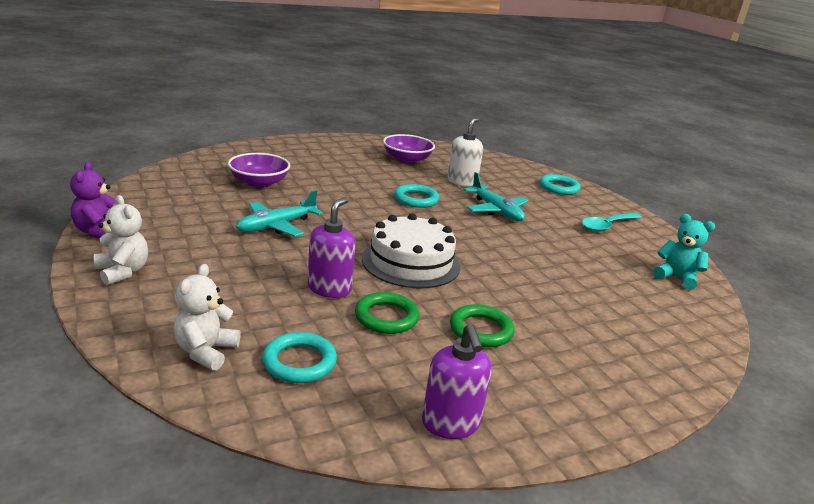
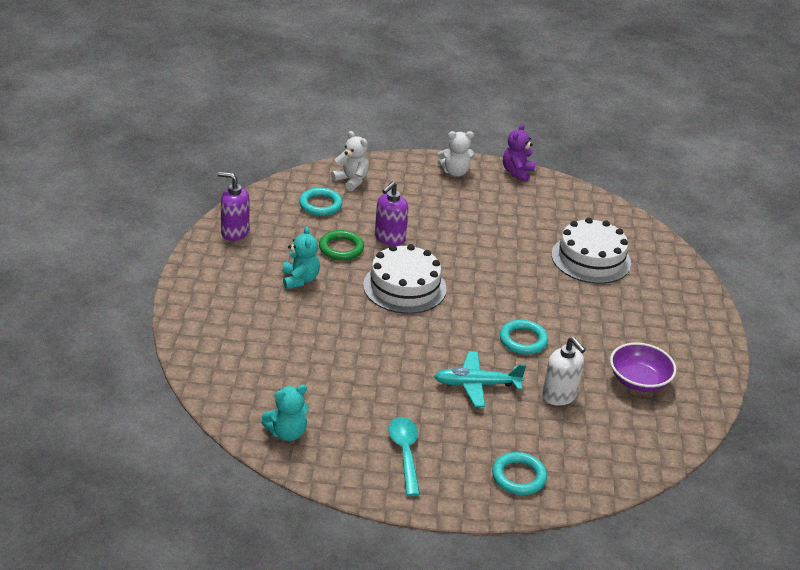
camera: 120 degrees right, 10 degrees up
(99, 232) = (517, 172): purple teddy bear -> purple teddy bear turned 90 degrees counterclockwise
(259, 183) = (591, 259): purple bowl -> white cake
(277, 226) = (496, 244): turquoise plane -> none
(329, 288) = (389, 238): purple soap dispenser -> purple soap dispenser turned 75 degrees clockwise
(481, 330) = (300, 280): green ring -> turquoise teddy bear

